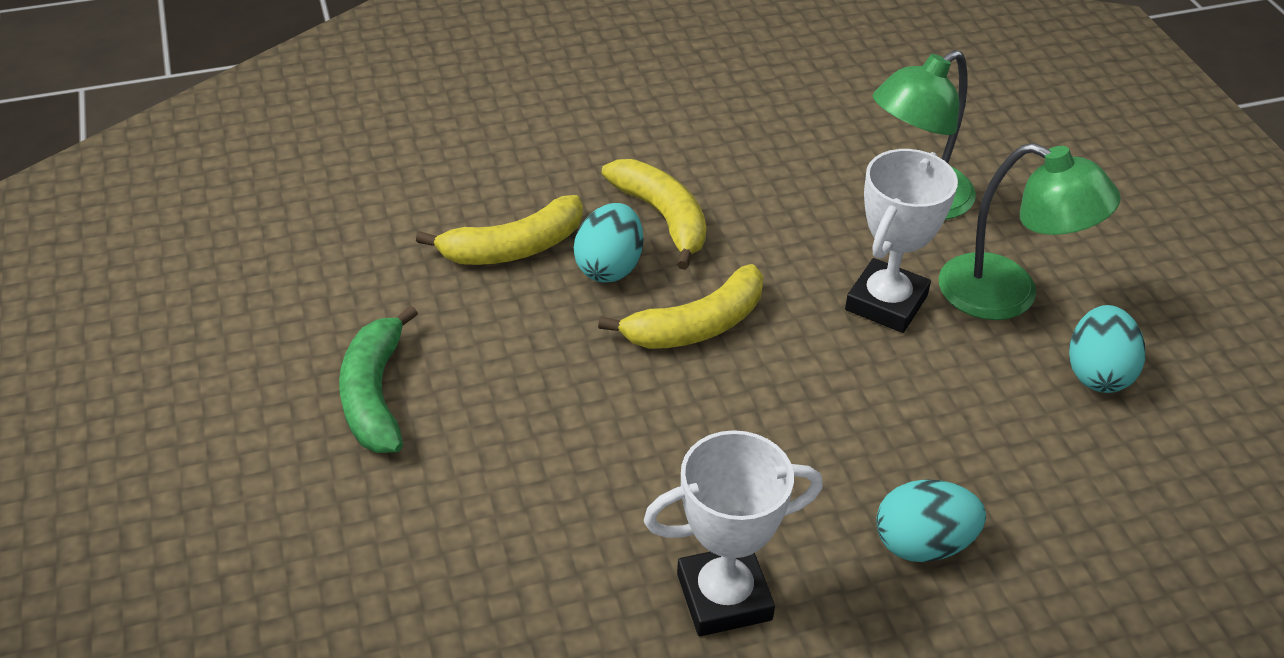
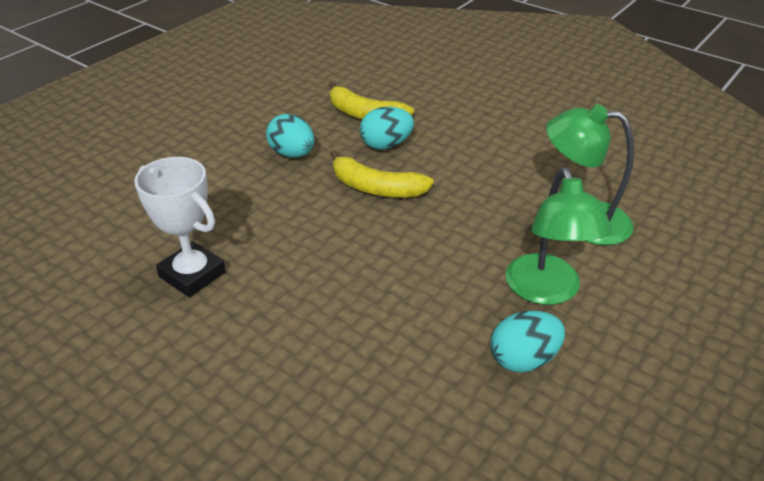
camera: 55 degrees right, 5 degrees down
(375, 394) = (230, 123): green banana -> none
(663, 218) = (443, 145): yellow banana -> none
(886, 303) = (475, 245): white trophy -> none
(922, 544) = (293, 334): turquoise egg -> turquoise egg (292, 154)

